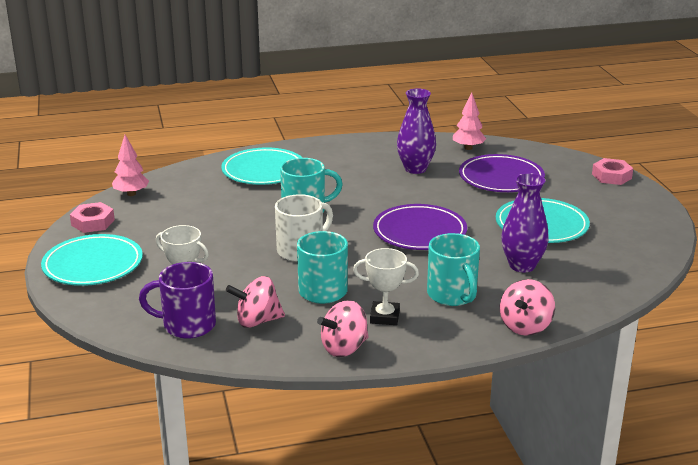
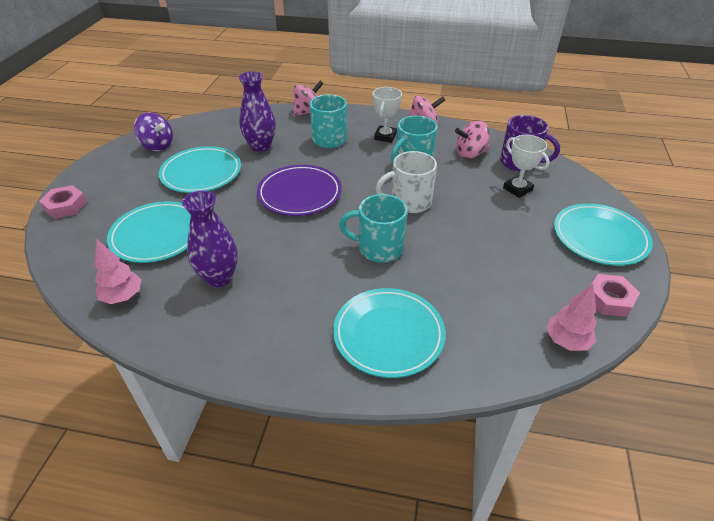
camera: 155 degrees left, 15 degrees up
(257, 321) = (470, 154): pink spinning top -> pink spinning top turned 150 degrees clockwise
(384, 317) = (385, 136): white trophy -> white trophy turned 75 degrees clockwise
(501, 178) = (157, 235): purple plate -> turquoise plate
(633, 238) = (157, 146): none -> purple spinning top

